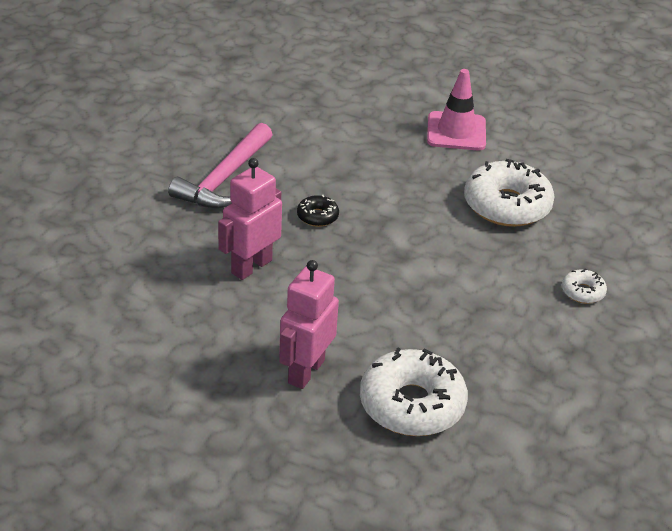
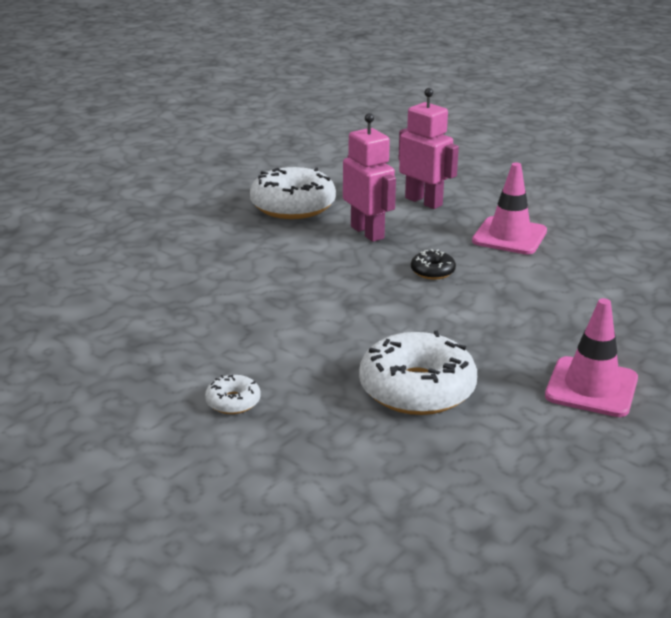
camera: 110 degrees right, 10 degrees down
(225, 178) = (509, 236): pink hammer -> pink traffic cone
(305, 371) = (221, 237): pink robot -> pink robot (424, 201)
(412, 405) = (148, 273): white donut -> white donut (293, 206)

